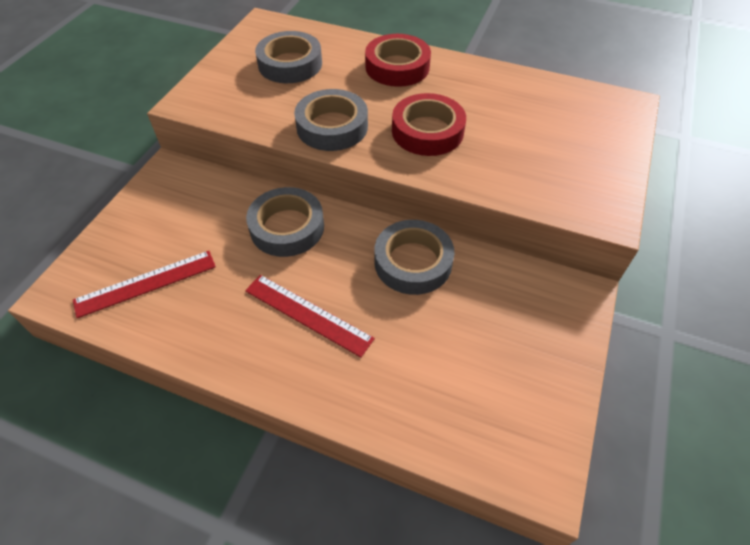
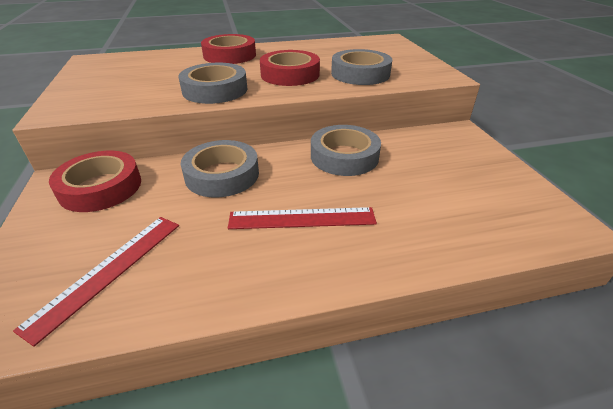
camera: 35 degrees left, 15 degrees down
(191, 193) = (100, 187): none -> red tape
(290, 64) = (139, 72): grey tape -> grey tape (360, 74)

